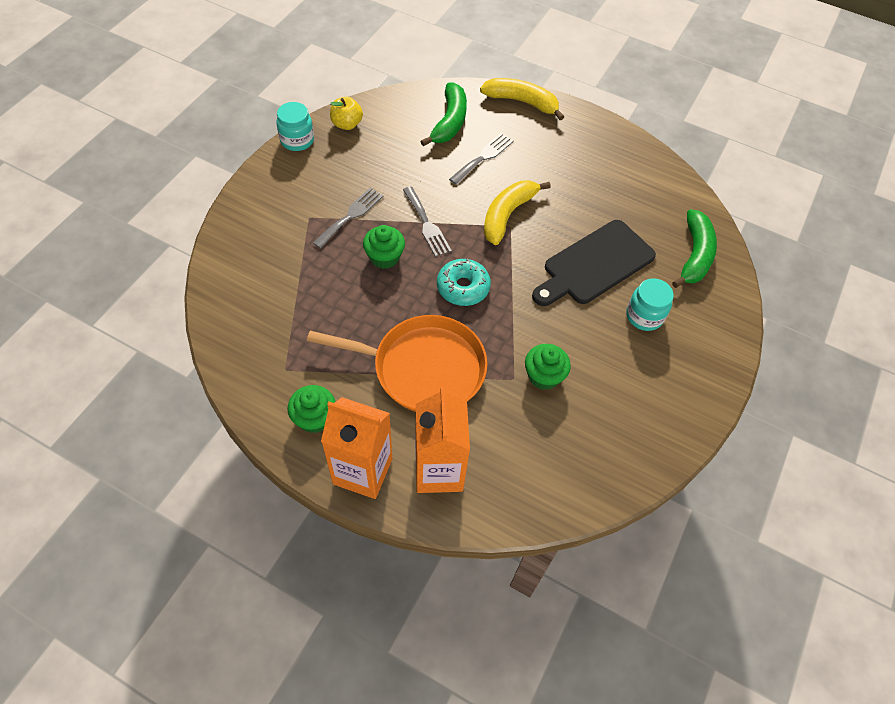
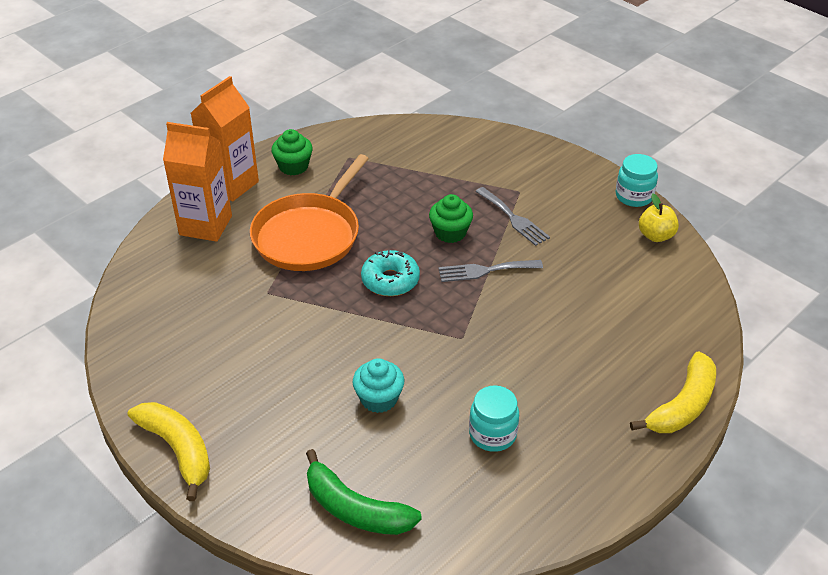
camera: 110 degrees right, 15 degrees down
(449, 122) = (649, 323): green banana -> none
(483, 157) = (580, 340): grey fork -> none
(507, 215) = (480, 339): yellow banana -> yellow banana (178, 450)
(544, 376) = (258, 314): green cupcake -> none
(595, 264) = (379, 399): black cutting board -> turquoise cupcake
(644, 316) = (289, 421): turquoise jar -> turquoise jar (492, 434)

